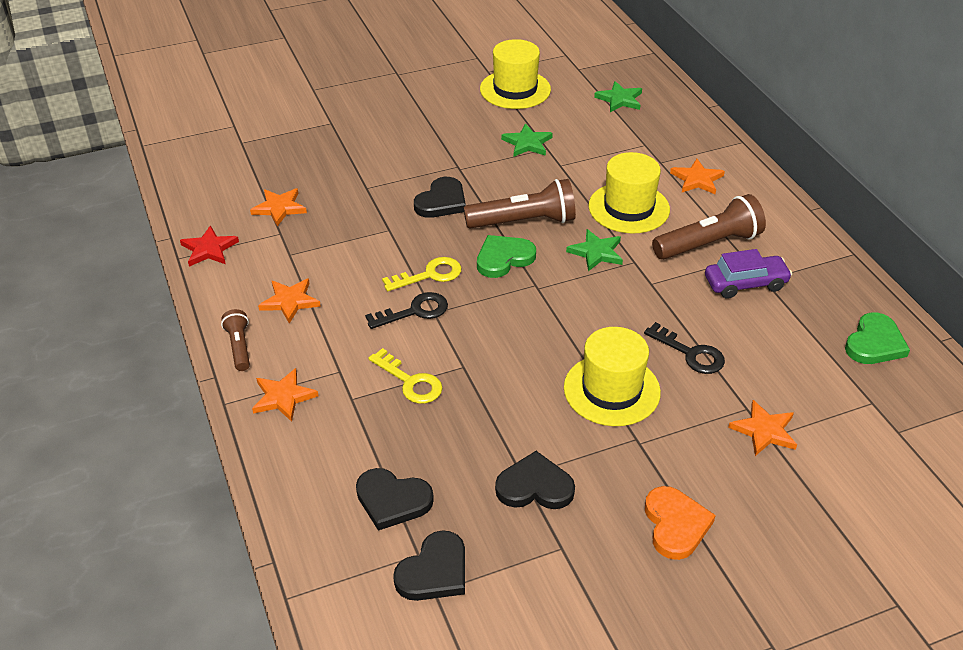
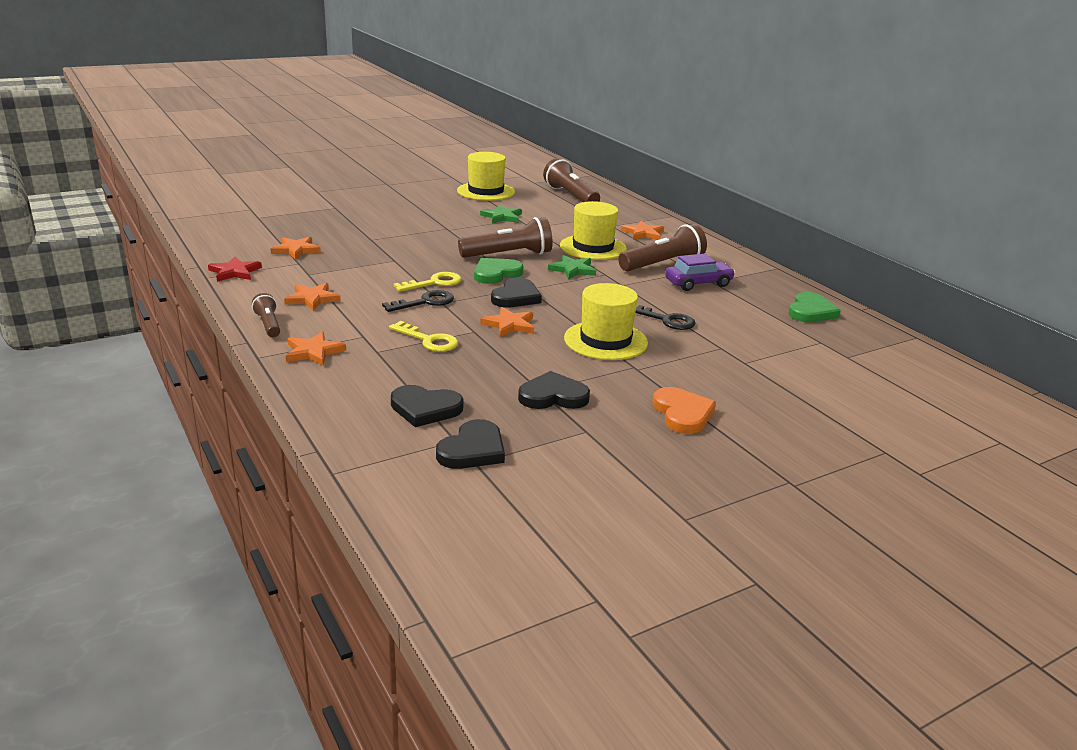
camera: 10 degrees left, 15 degrees down
(441, 201) = (437, 245): black heart -> black heart (516, 297)
(620, 99) = (571, 196): green star -> brown flashlight
(764, 430) = (739, 359): orange star -> orange star (509, 325)

